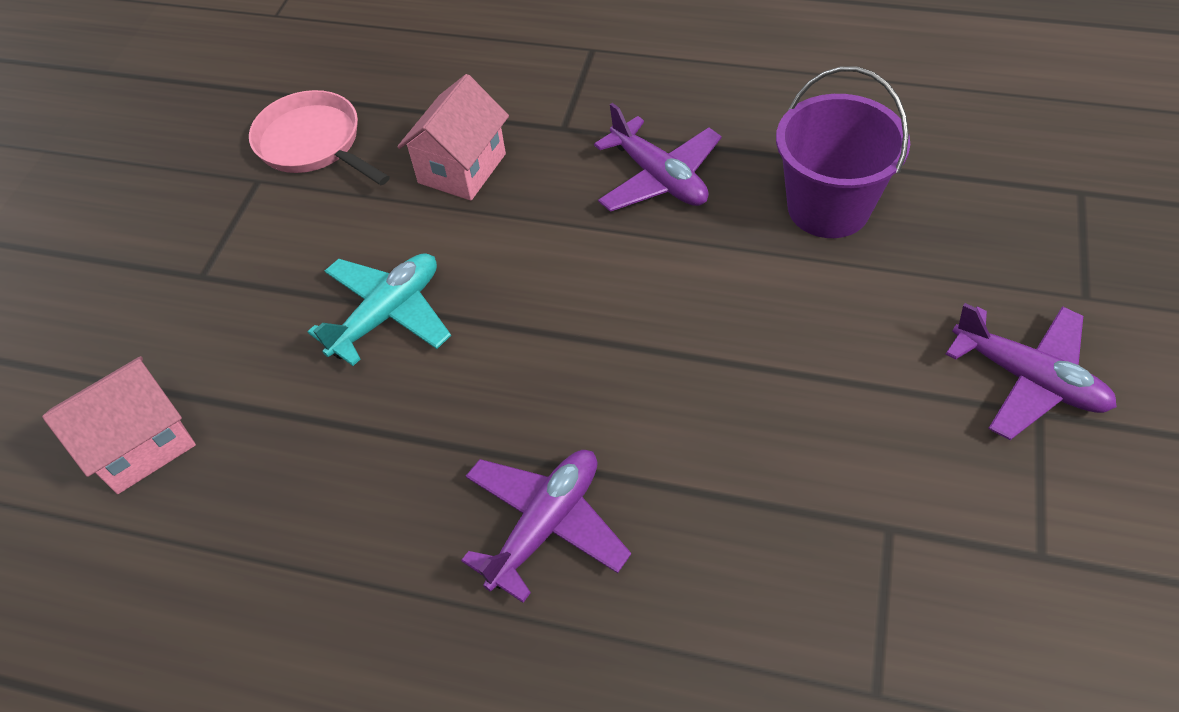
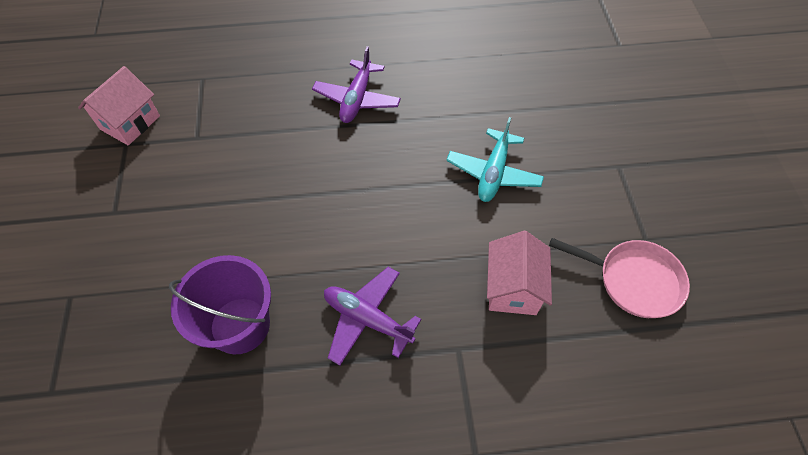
camera: 155 degrees right, 5 degrees up
(142, 444) = (567, 81): pink house -> pink house (130, 122)
(1028, 379) = (117, 230): purple plane -> none

